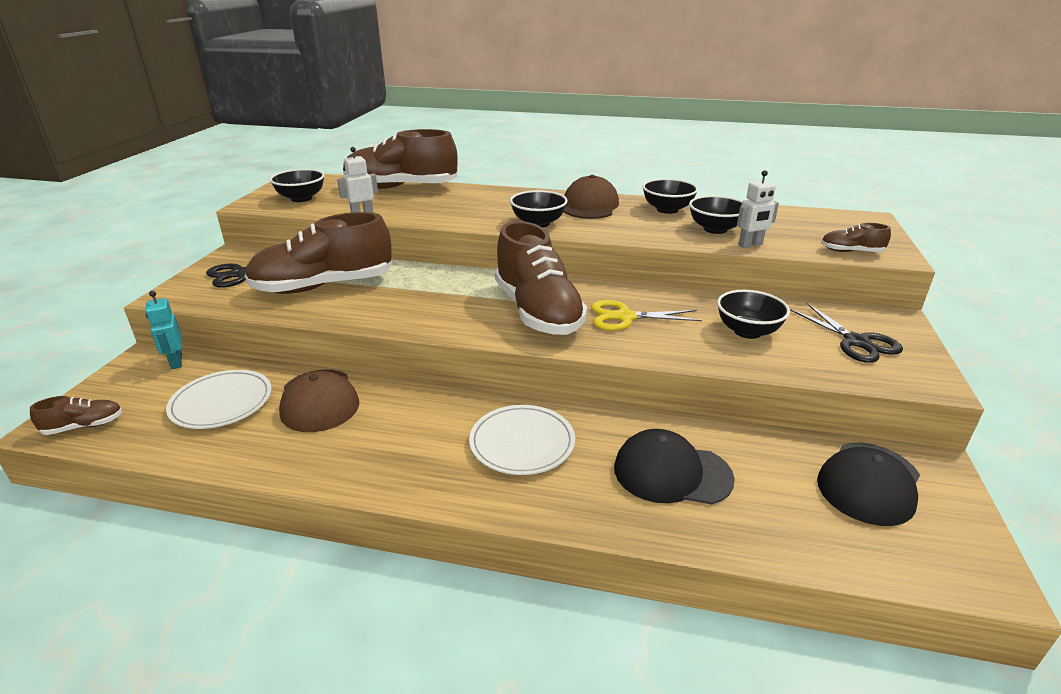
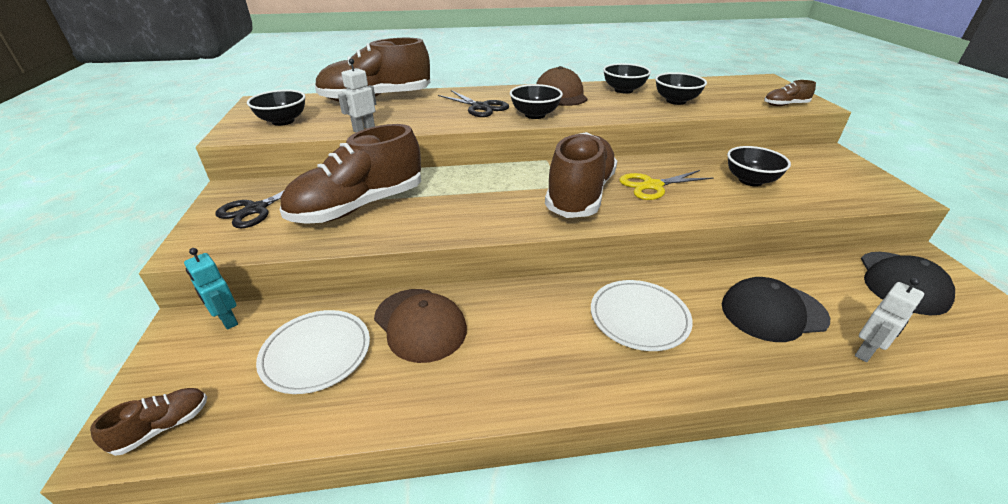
camera: 20 degrees left, 5 degrees up
(538, 312) = (580, 194): brown shoe -> brown shoe turned 120 degrees counterclockwise
(750, 245) = (714, 110): white robot -> white robot (866, 352)
(857, 342) = (827, 174): black scissors -> black scissors (480, 107)

